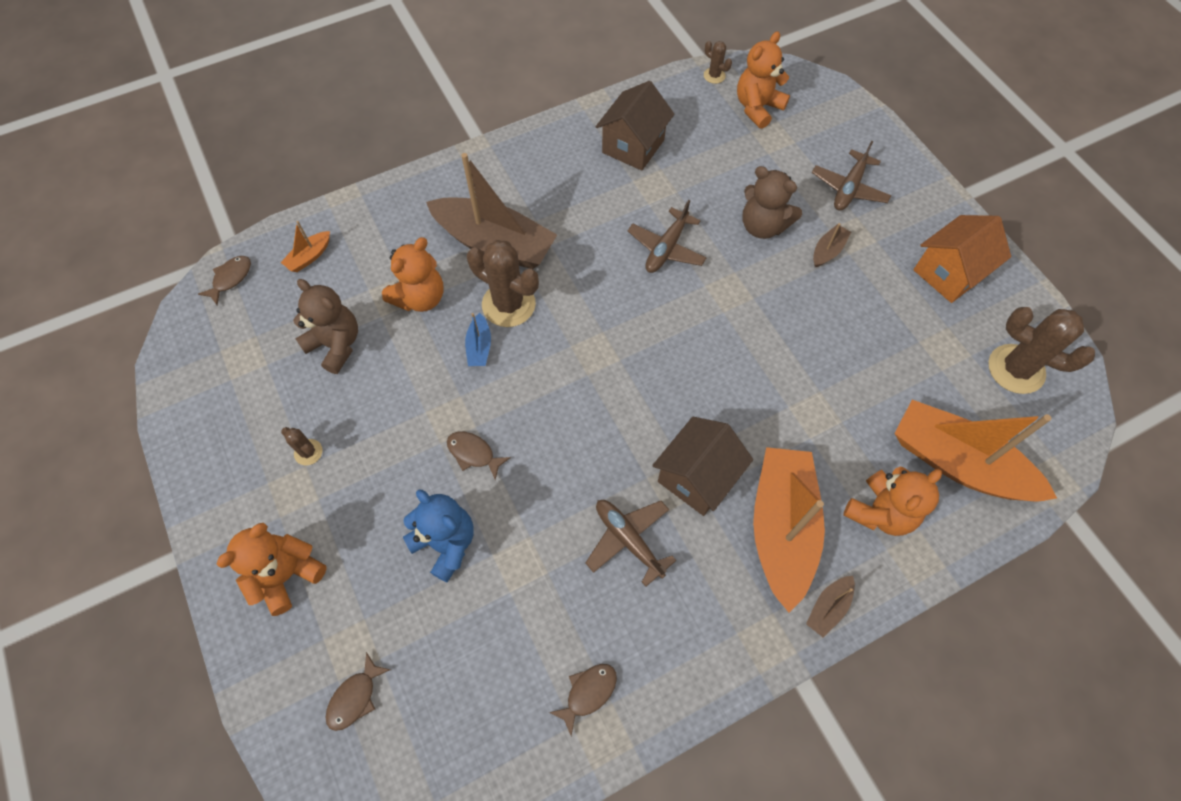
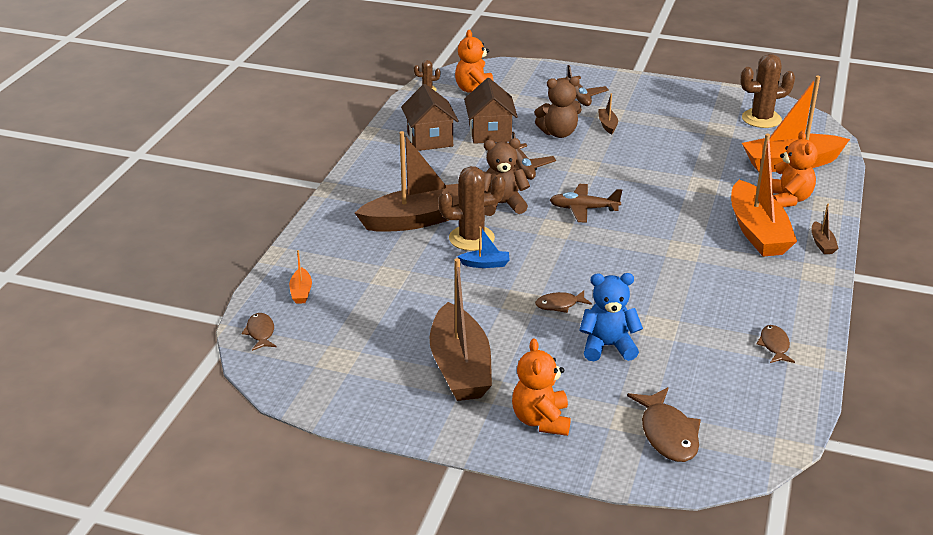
camera: 45 degrees left, 30 degrees down
(308, 452) = (460, 367): brown cactus -> brown boat
(336, 345) = (393, 316): brown teddy bear -> brown teddy bear (501, 205)
(355, 697) = (667, 434): brown fish -> brown fish, size x1.70
(420, 298) = (411, 266): orange teddy bear -> none
(479, 347) = (485, 264): blue boat -> blue boat turned 45 degrees counterclockwise
(628, 540) = (696, 282): brown plane -> brown plane (583, 209)
(697, 477) = (689, 240): brown house -> brown house (490, 133)
(781, 528) = (757, 232): orange boat -> orange boat turned 150 degrees counterclockwise
(948, 273) = (677, 103): orange house -> none

